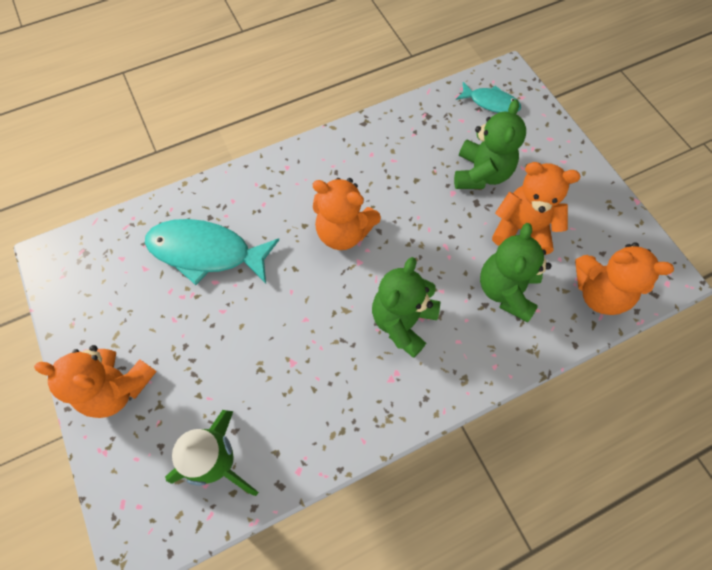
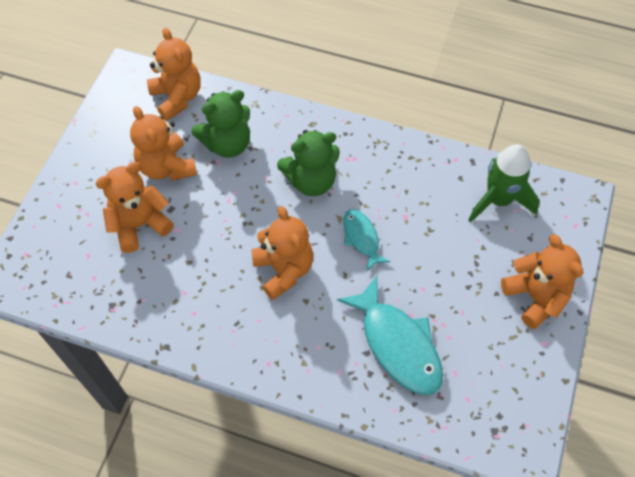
camera: 135 degrees left, 5 degrees down
(481, 174) = (139, 224): green teddy bear -> orange teddy bear
(491, 103) = (53, 271): turquoise fish -> turquoise fish (361, 238)

